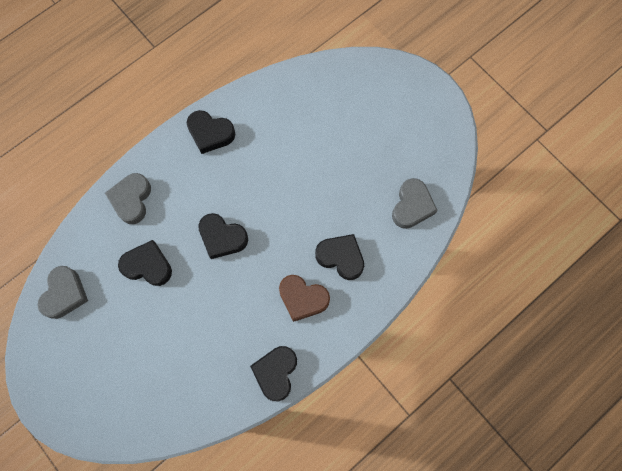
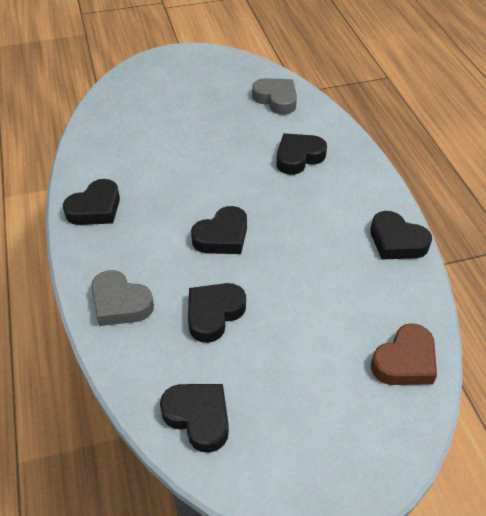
camera: 65 degrees left, 25 degrees down
(64, 294) = (198, 417): grey heart -> black heart
(303, 298) = (326, 196): brown heart -> brown heart (405, 361)

